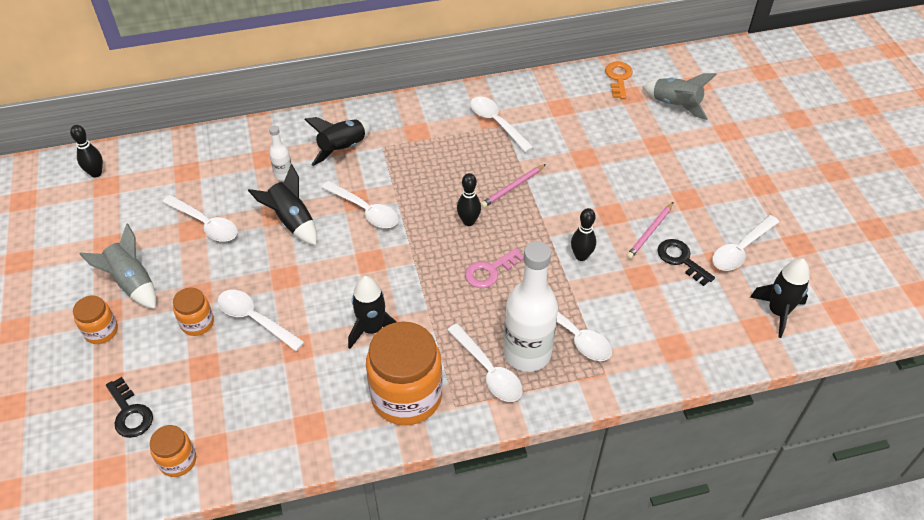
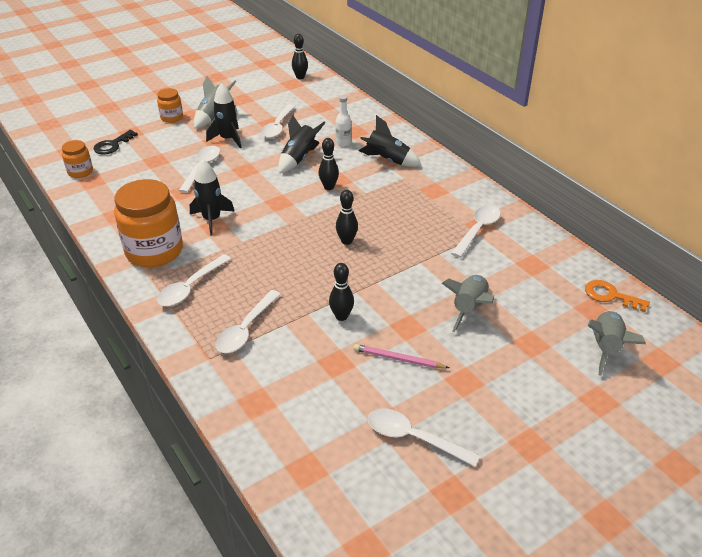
camera: 70 degrees right, 10 degrees down
(197, 323) = (190, 148): orange jar -> none
(365, 210) = (329, 187): white spoon -> black bowling pin
(490, 271) = (296, 265): pink key -> none
(513, 187) = (402, 257): pink pencil -> none
(527, 353) = (216, 305): white bottle -> none
(602, 166) = (469, 308): none -> grey rocket
(618, 78) = (610, 296): orange key -> orange key turned 135 degrees counterclockwise
(681, 260) = (373, 389): black key -> none
(778, 312) = (336, 484): black rocket -> black rocket (228, 139)

